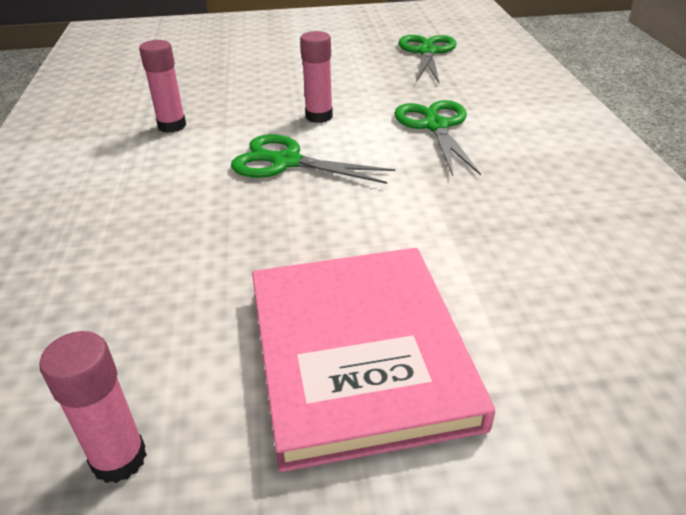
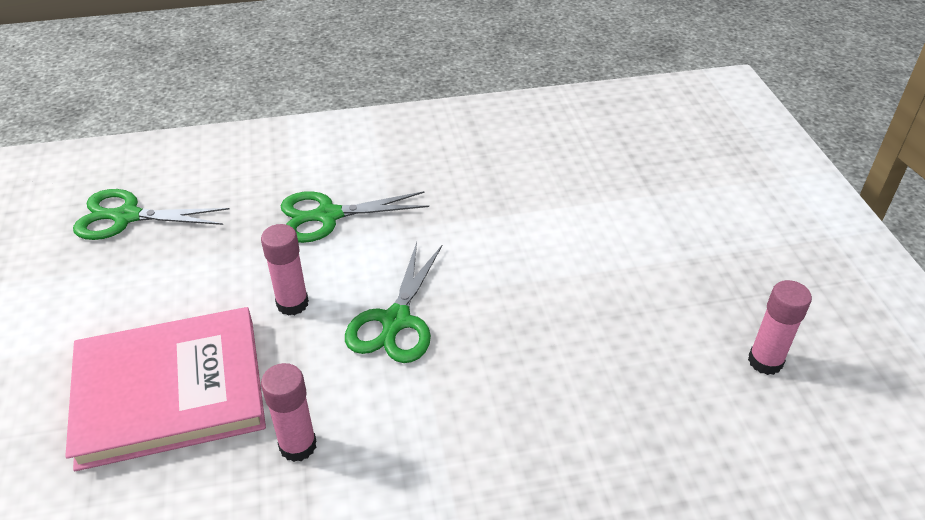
camera: 95 degrees left, 5 degrees up
(359, 354) = (645, 258): pink book -> pink book (170, 390)

